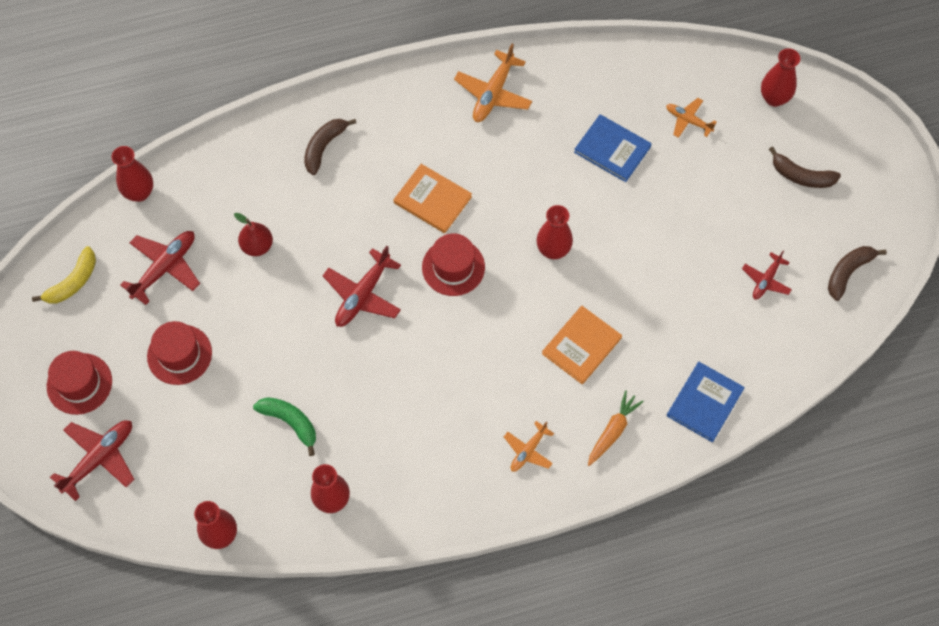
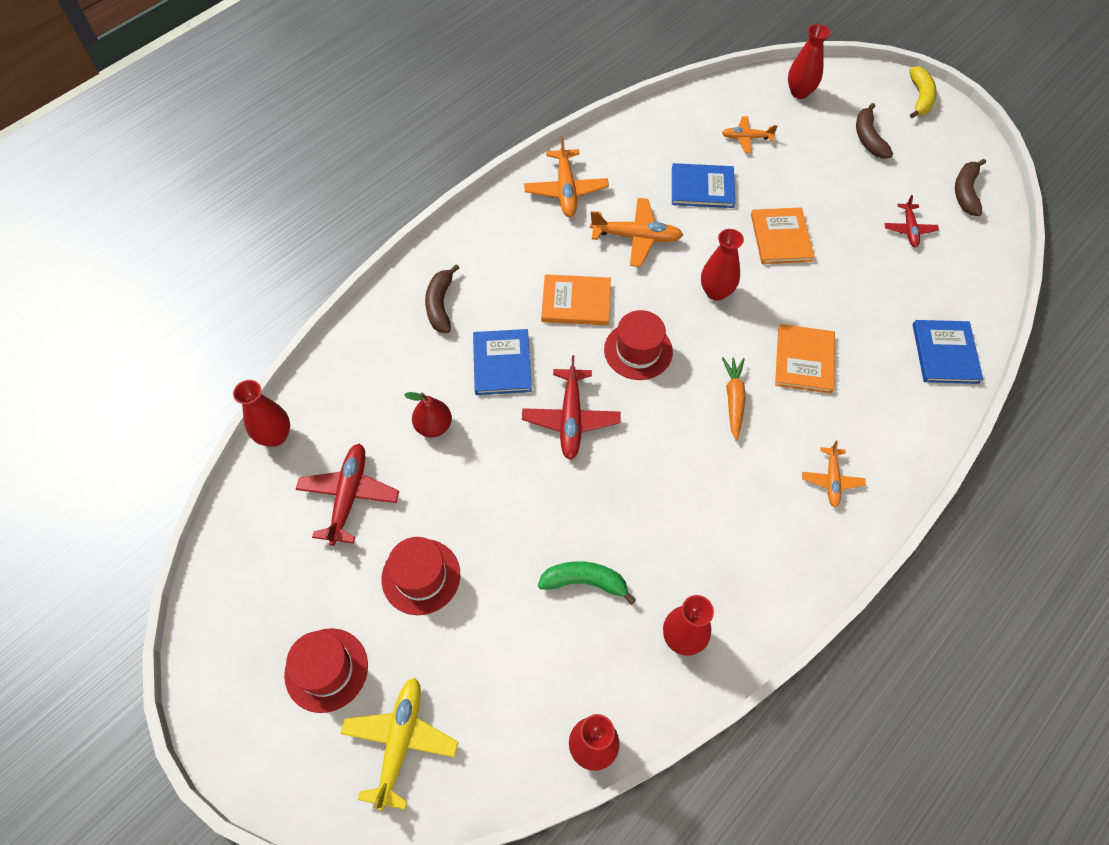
camera: 30 degrees left, 5 degrees down
(73, 282) = (254, 563): yellow banana -> yellow banana (920, 98)
(99, 458) = (400, 741): red plane -> yellow plane
(340, 222) = (502, 363): none -> blue book
(522, 167) = (637, 237): none -> orange plane
(613, 431) = (890, 420): orange carrot -> orange carrot (733, 399)
(645, 230) = (780, 238): none -> orange book
(801, 176) = (868, 138): brown banana -> brown banana turned 90 degrees clockwise

